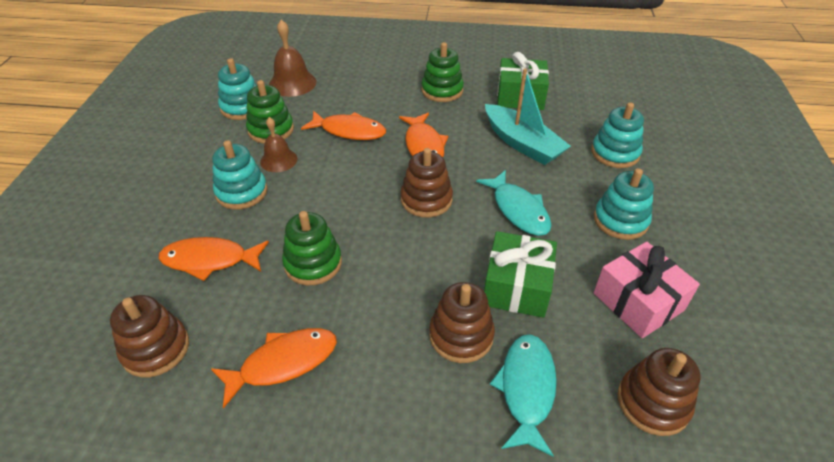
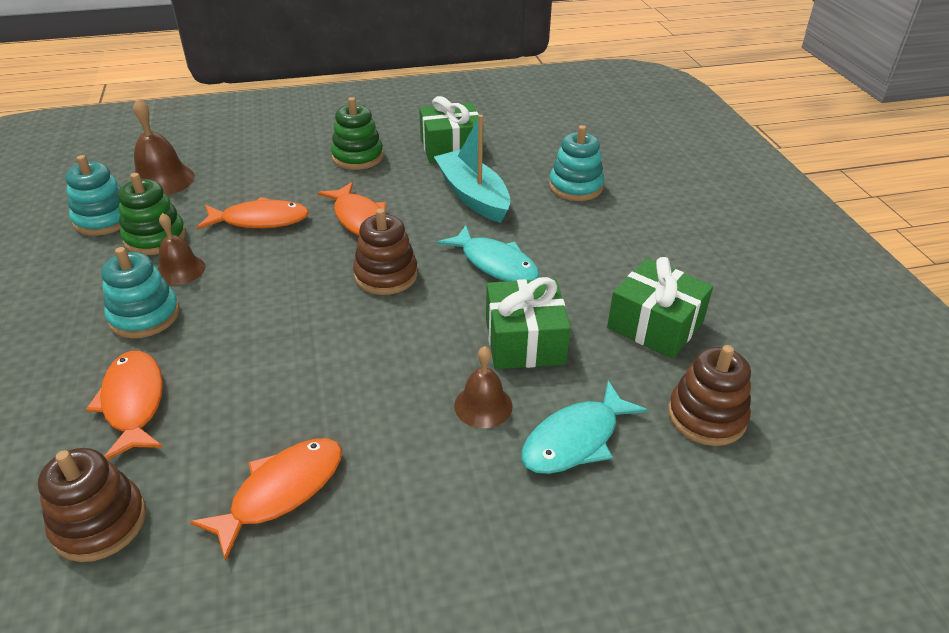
camera: 20 degrees left, 5 degrees down
(210, 260) = (133, 403): orange fish -> orange fish turned 90 degrees clockwise
(313, 263) = (274, 374): green stacking toy -> none
(461, 335) = (483, 405): brown stacking toy -> brown bell
(522, 143) = (473, 196): turquoise boat -> turquoise boat turned 150 degrees counterclockwise
(526, 389) = (575, 439): turquoise fish -> turquoise fish turned 120 degrees counterclockwise
(620, 220) = (607, 251): turquoise stacking toy -> none
(638, 301) = (655, 325): pink gift -> green gift

